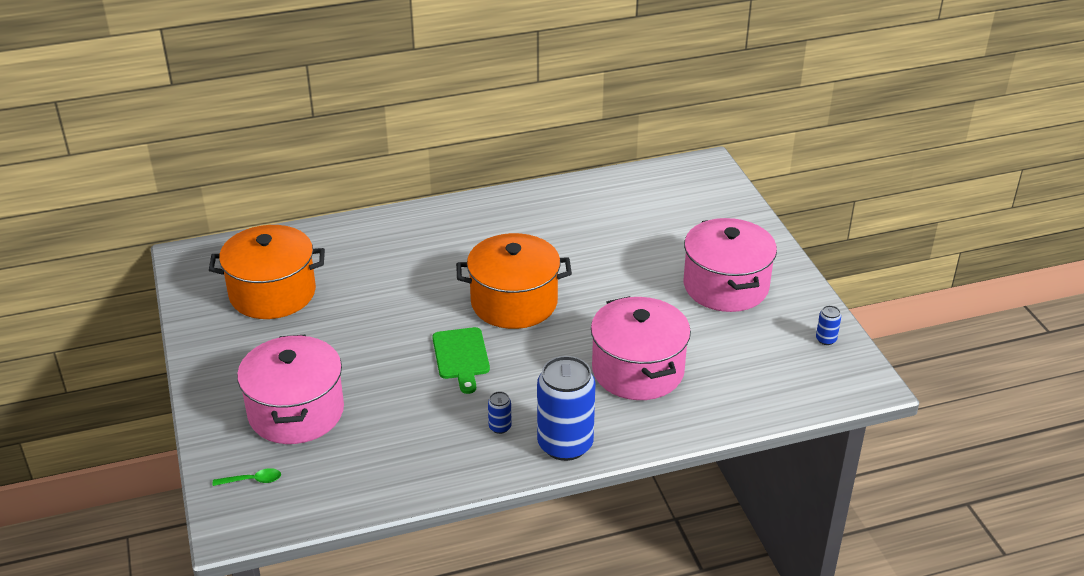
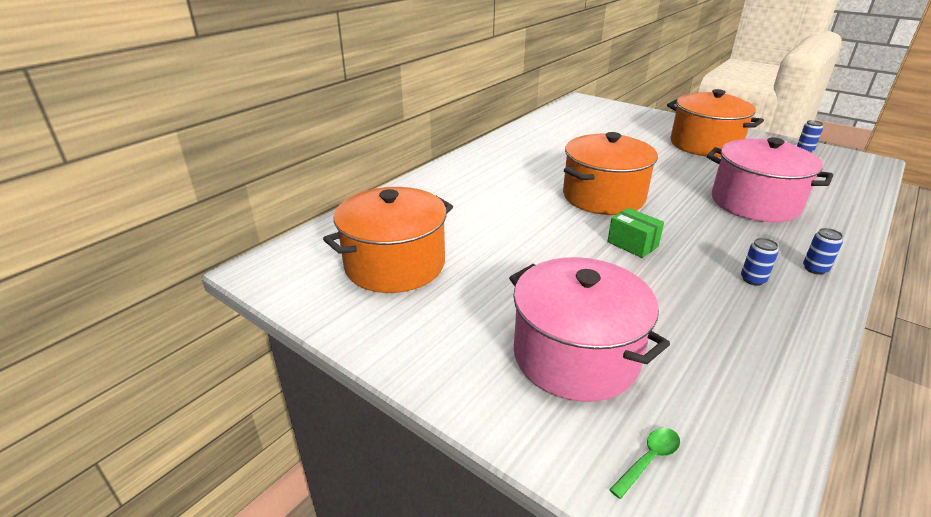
camera: 35 degrees left, 5 degrees down
(461, 357) = (632, 244): green cutting board -> green box
(565, 444) = (815, 269): blue can -> blue can, size x0.41
(726, 286) = (705, 145): pink pot -> orange pot

